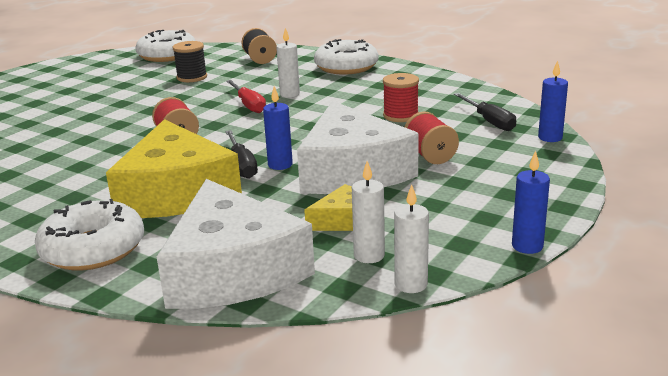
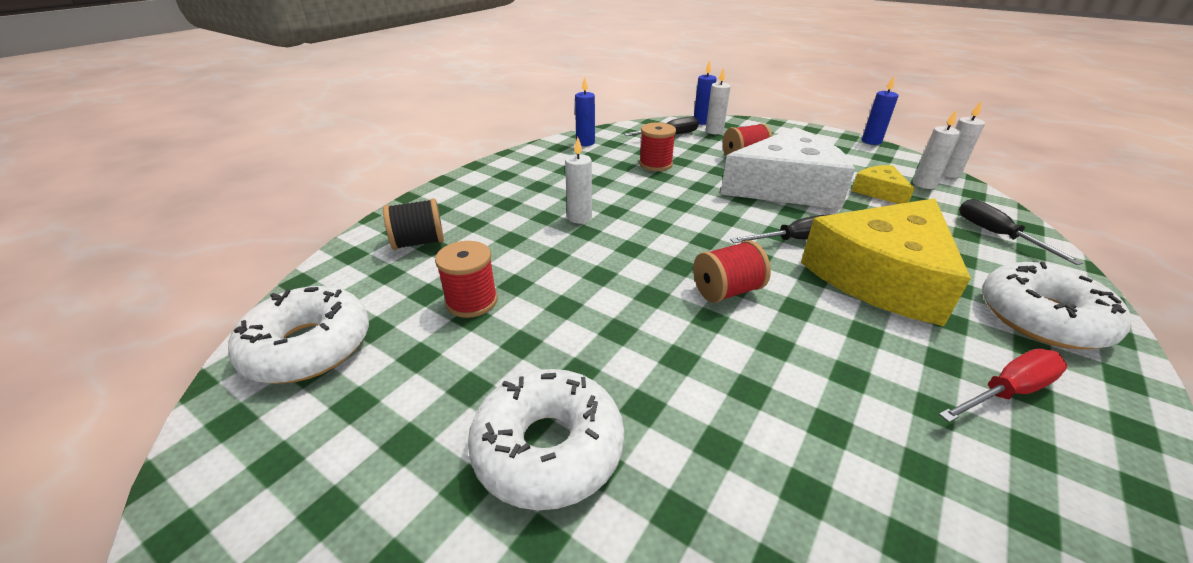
camera: 90 degrees left, 10 degrees up
(176, 193) = (881, 276): yellow cheese -> yellow cheese turned 150 degrees clockwise
(192, 77) = (471, 301): black spool -> red spool
(232, 270) = (996, 235): white cheese -> black screwdriver
(248, 105) = (613, 244): red screwdriver -> red screwdriver (1007, 391)
(280, 165) = (786, 219): blue candle -> blue candle (585, 143)
(346, 67) = (495, 185): white donut -> white donut (548, 448)
(516, 143) = (714, 131): none -> white candle

